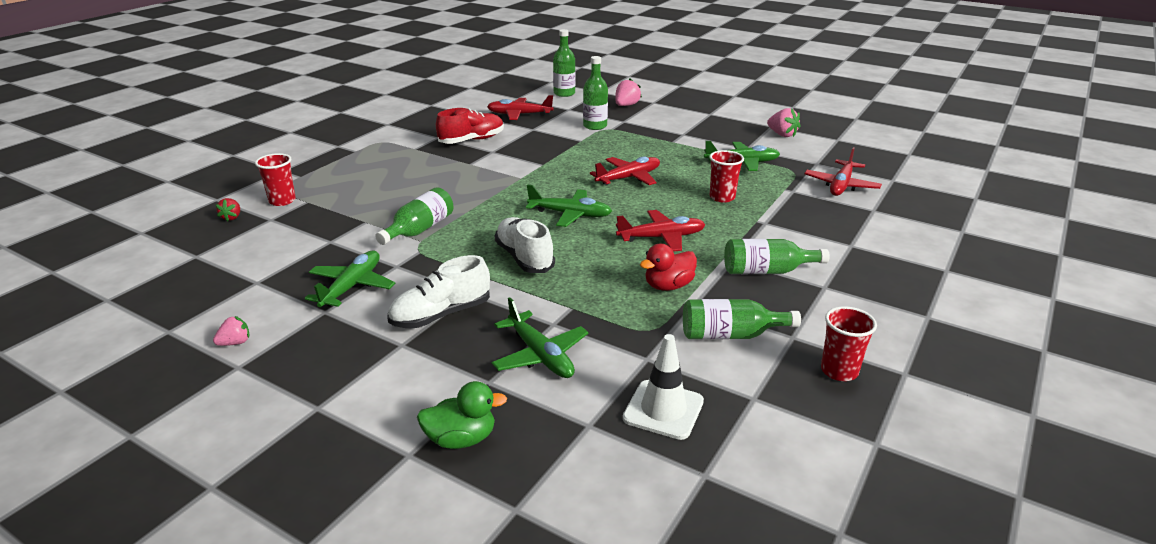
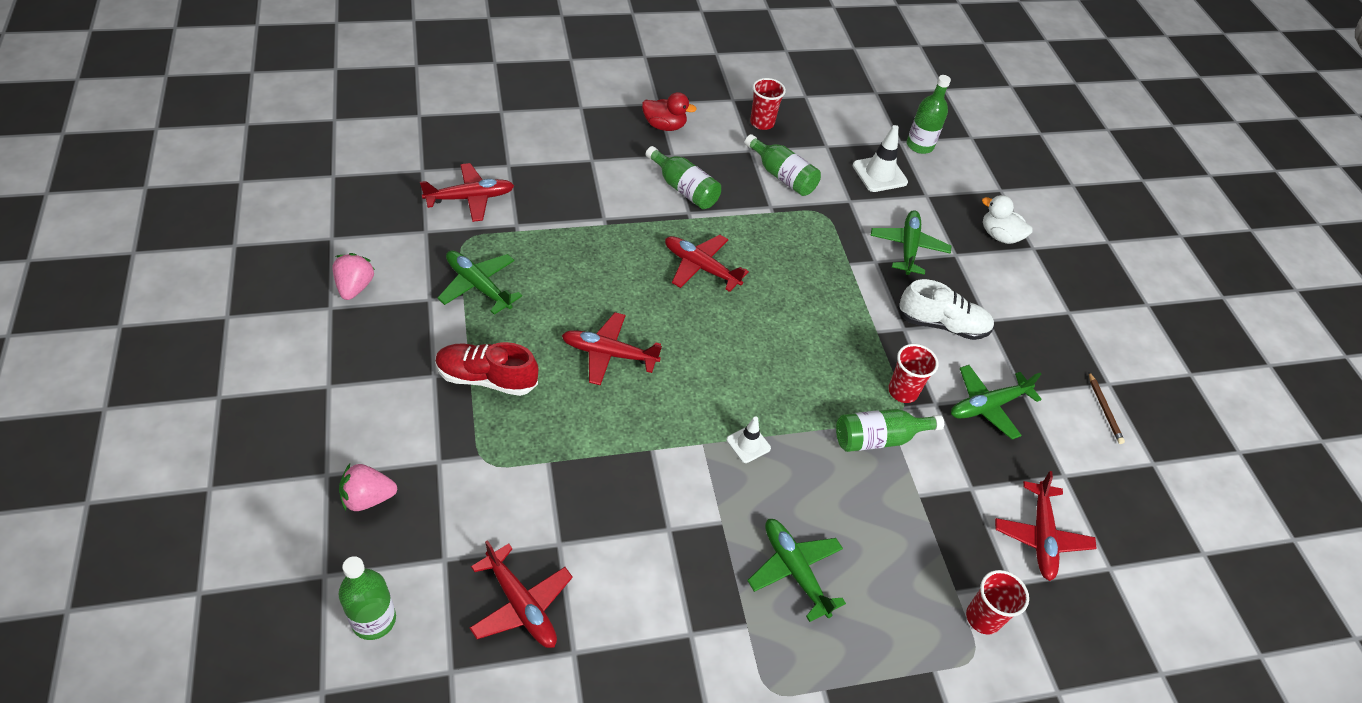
camera: 140 degrees left, 20 degrees up
(232, 217) = (1052, 624): red strawberry -> none
(235, 343) = (1104, 409): pink strawberry -> brown pencil
(260, 245) = (1041, 536): none -> red plane
(461, 439) = (999, 236): green duck -> white duck
(472, 140) = (660, 582): red shoe -> red shoe (486, 378)
(497, 189) = (748, 444): none -> white traffic cone
(524, 258) = (828, 331): white shoe -> none
(570, 214) = (730, 350): green plane -> green plane (794, 571)
(595, 126) = (485, 481): green bottle -> green bottle (919, 145)
(668, 286) = (764, 229): red duck -> red duck (664, 126)
(722, 197) = (581, 264): red cup -> red cup (903, 391)

